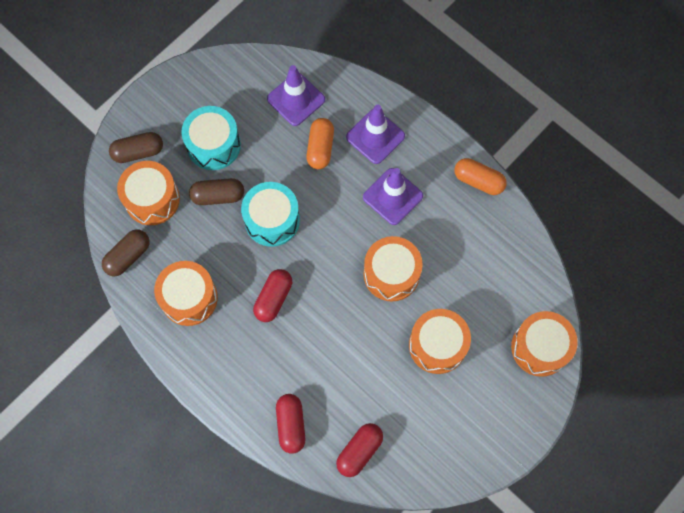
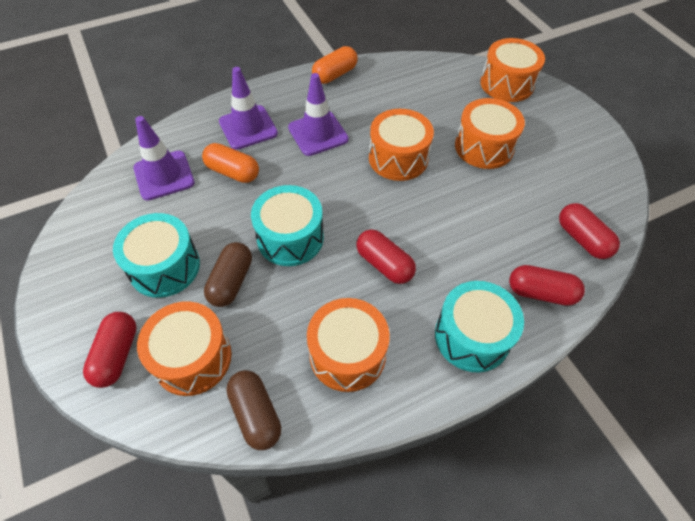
camera: 70 degrees left, 15 degrees down
(138, 152) = (117, 355): brown capsule -> red capsule
(233, 380) = (472, 336): none -> turquoise drum

